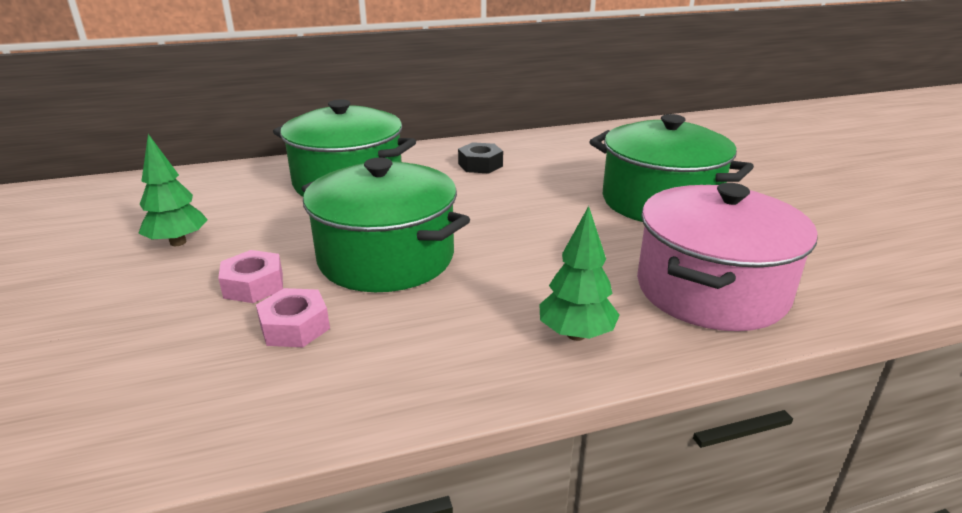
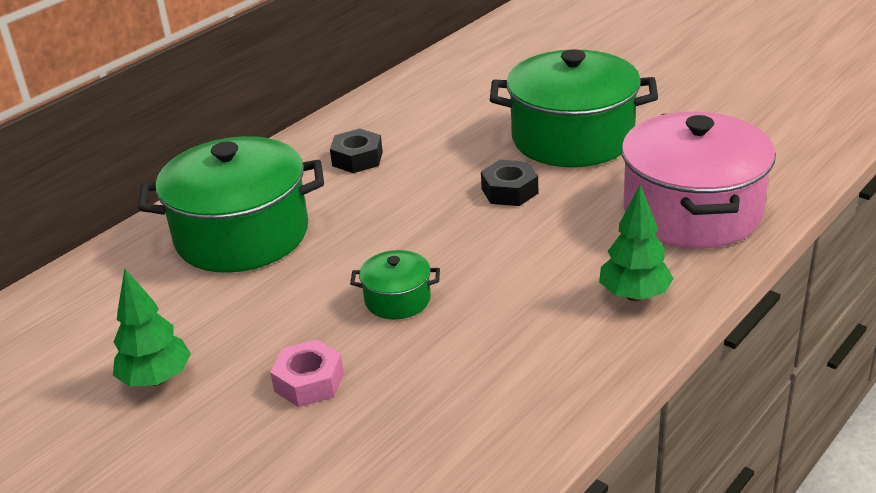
camera: 30 degrees left, 5 degrees up
(295, 327) = (404, 398): pink nut -> none
(386, 258) = (397, 299): green pot -> green pot, size x0.45
(563, 219) = (509, 191): none -> black nut

